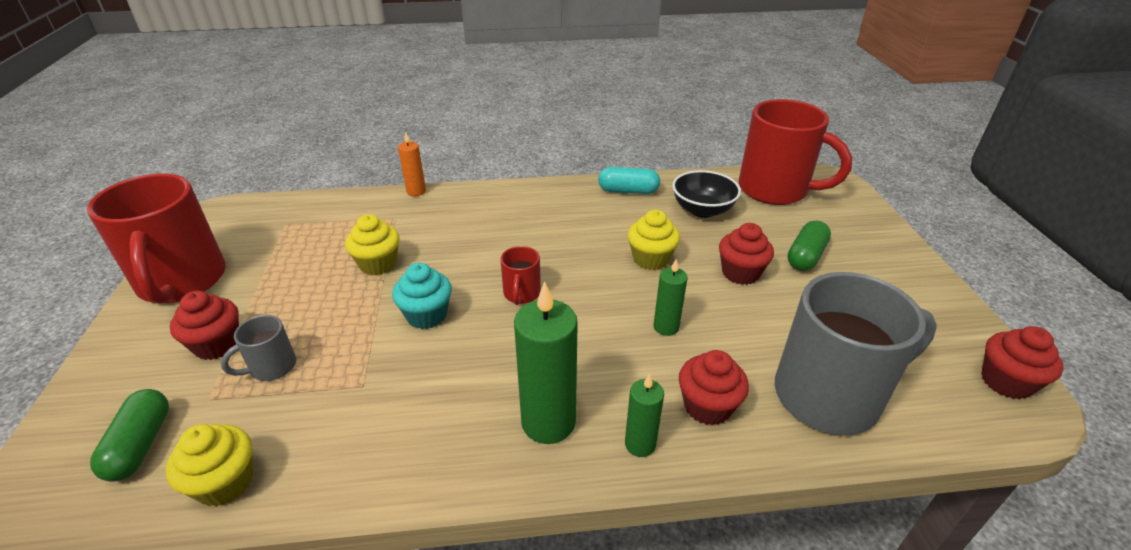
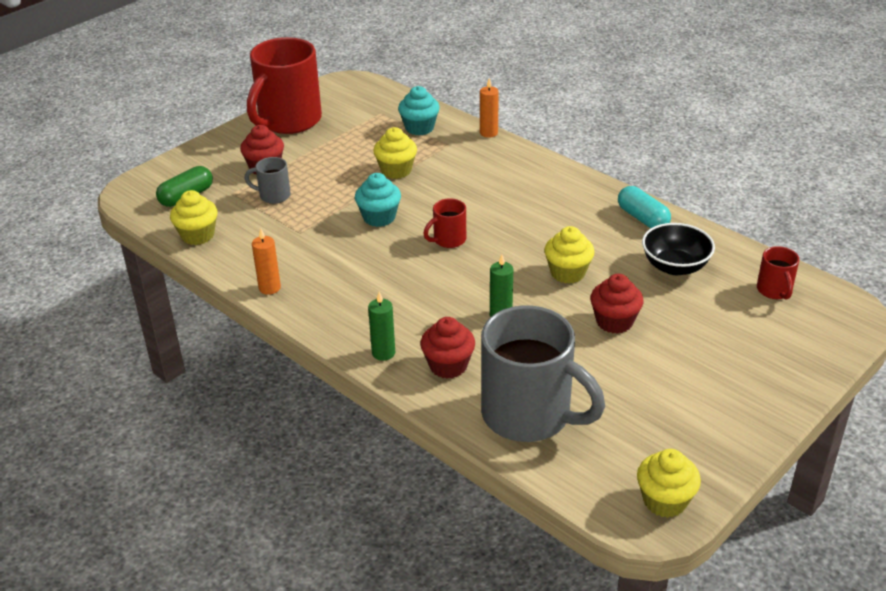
camera: 50 degrees right, 0 degrees up
(345, 218) = (419, 128): none -> turquoise cupcake
(417, 474) = (269, 288): none -> orange candle
(548, 422) = (357, 311): green candle -> none
(775, 190) = (774, 291): red mug -> red mug, size x0.45
(806, 256) = (689, 346): green capsule -> none
(1006, 382) = (664, 501): red cupcake -> yellow cupcake

